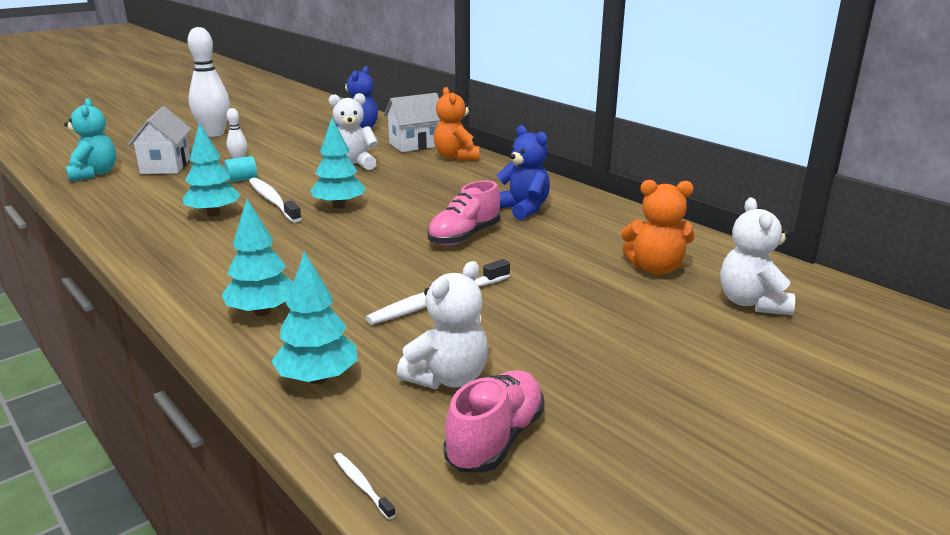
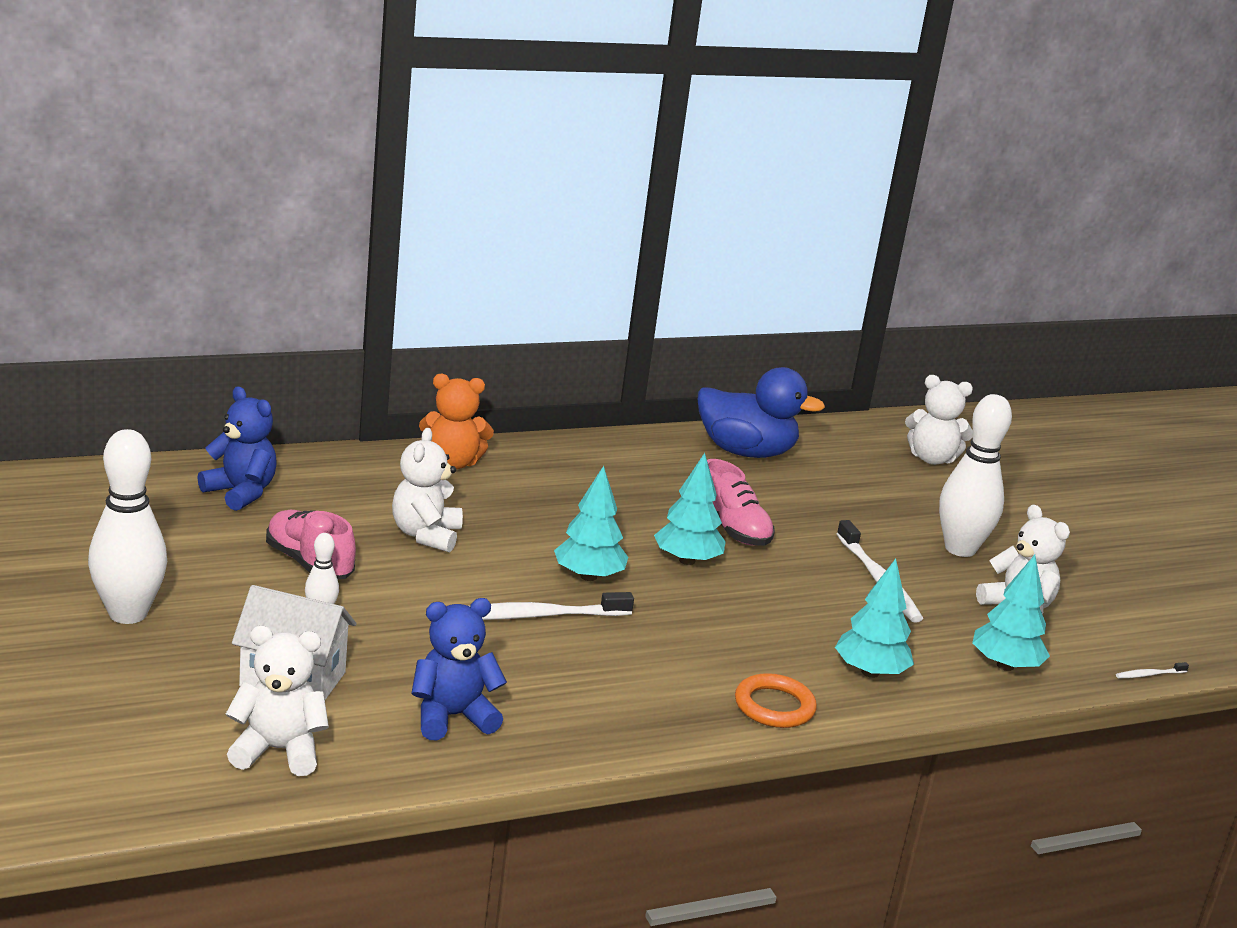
camera: 75 degrees left, 0 degrees up
(94, 174) = (278, 750): turquoise teddy bear -> white teddy bear
(187, 281) = (774, 706): none -> orange ring
(214, 214) = (559, 664): turquoise tree -> turquoise tree (687, 560)
(242, 179) = (423, 624): turquoise cylinder -> none
(415, 145) = (368, 473): white house -> none
(495, 439) = (1103, 614): pink shoe -> pink shoe (309, 563)
(523, 209) = (671, 479): blue teddy bear -> blue teddy bear (452, 717)
(554, 335) = (960, 549): none -> white bowling pin
(616, 226) = (745, 452): none -> blue duck
(655, 268) = (852, 470): orange teddy bear -> none

